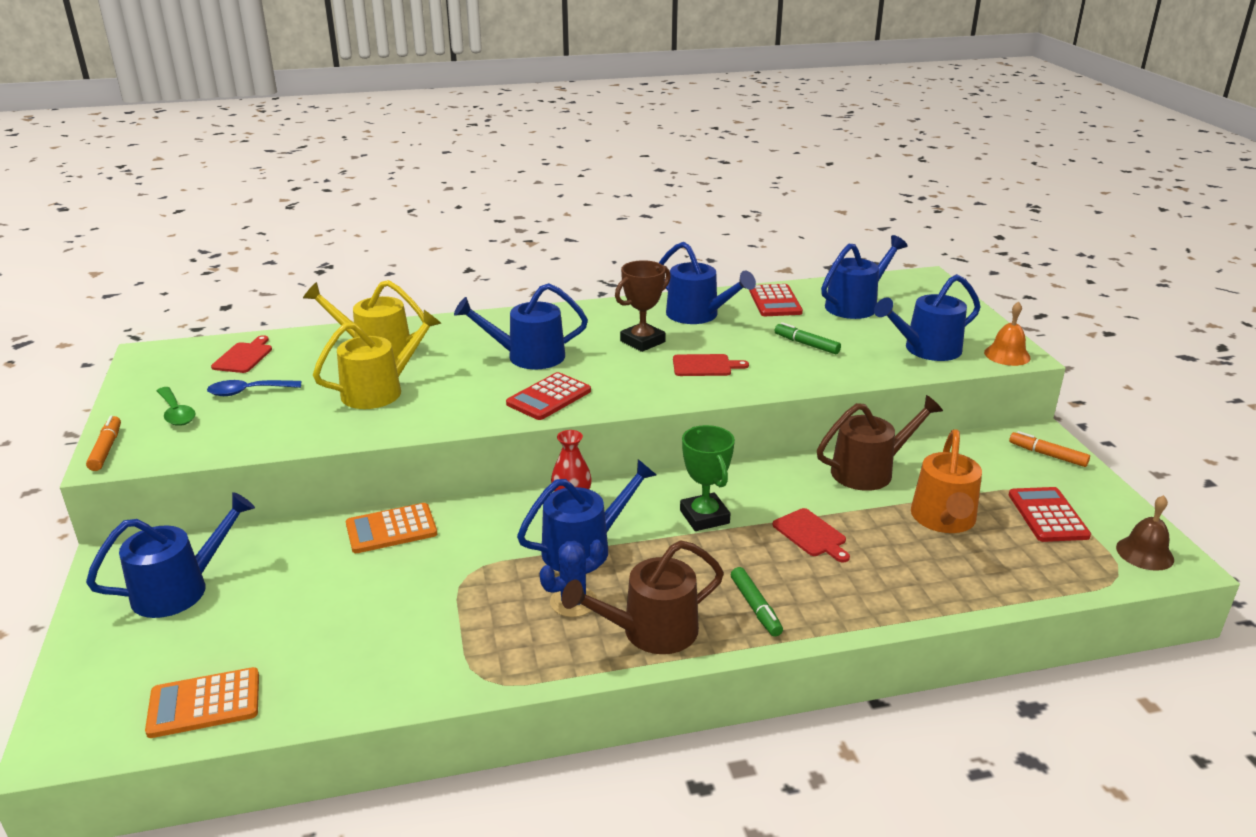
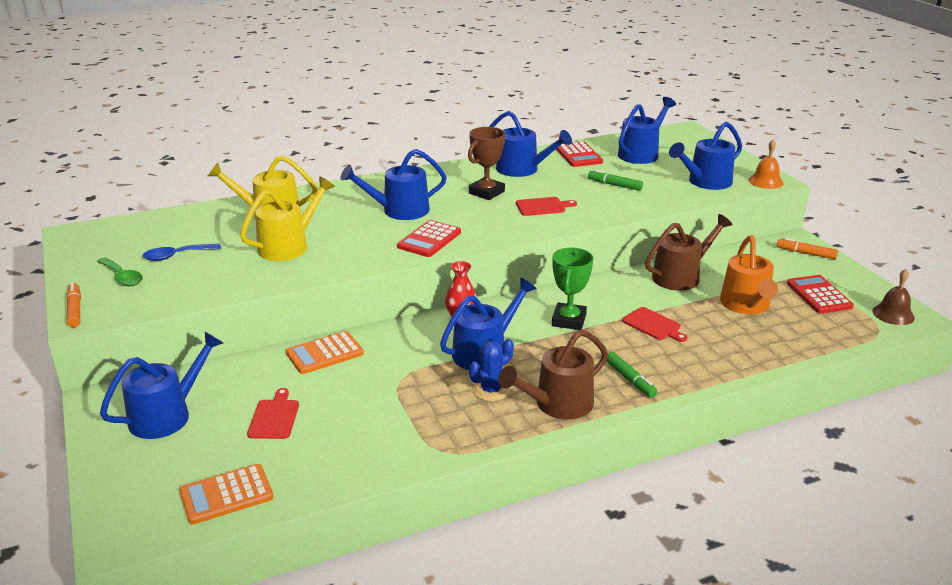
camera: 10 degrees left, 0 degrees up
(244, 357) = (159, 229): red cutting board -> red cutting board (274, 417)
(704, 517) = (569, 320): green trophy -> green trophy turned 45 degrees clockwise

